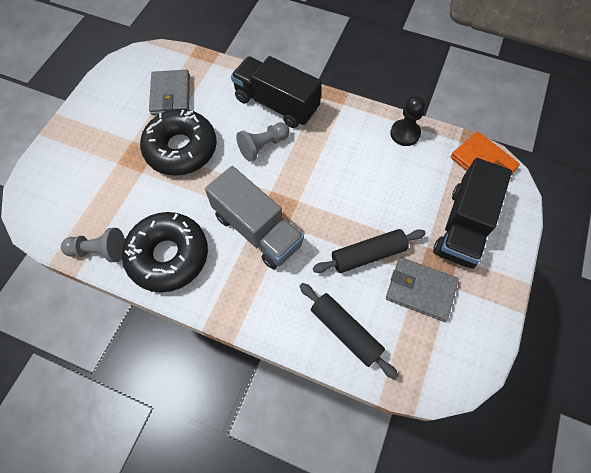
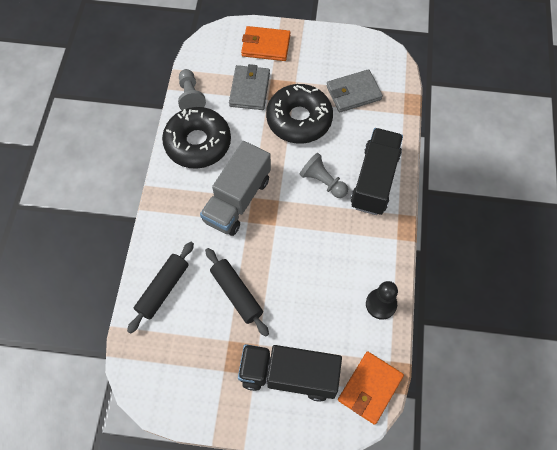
camera: 75 degrees right, 0 degrees up
(70, 157) = (266, 46): none -> orange wallet
(420, 290) = (213, 345): grey wallet -> grey wallet (249, 89)

